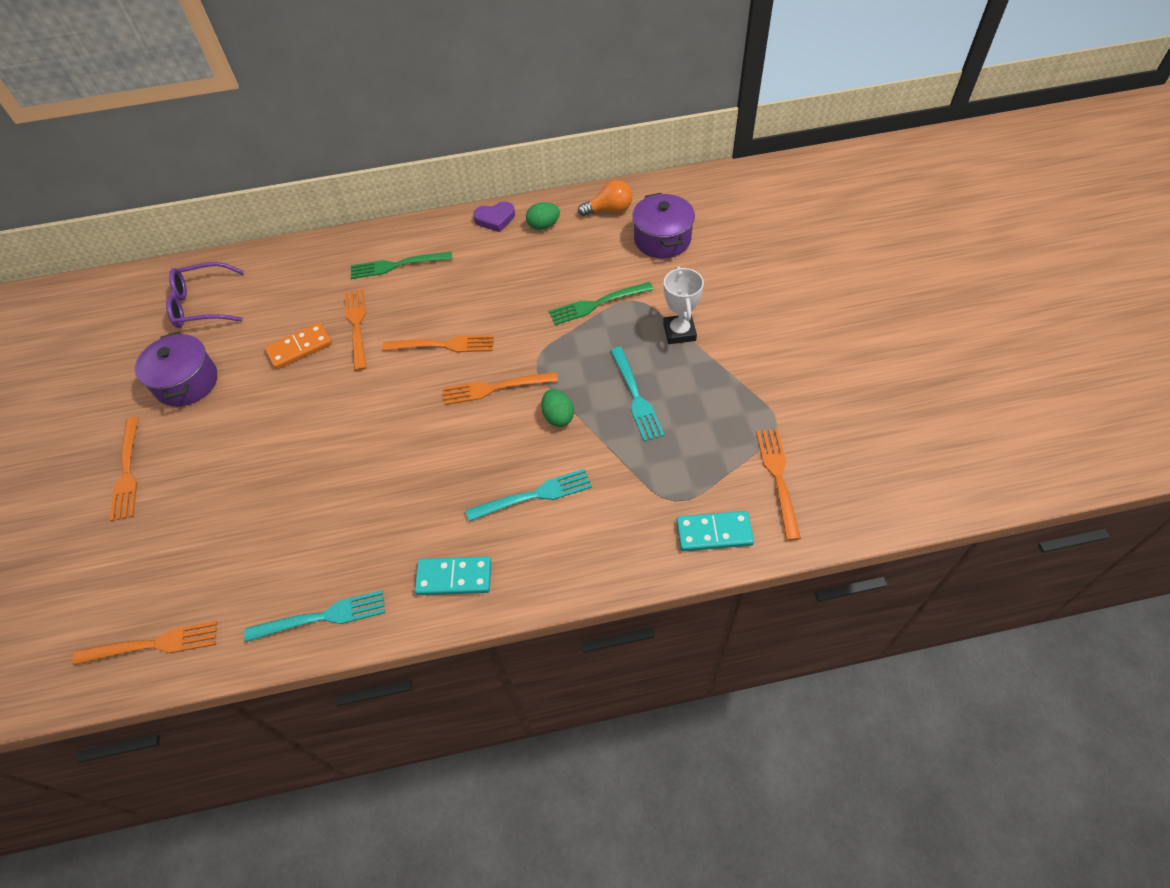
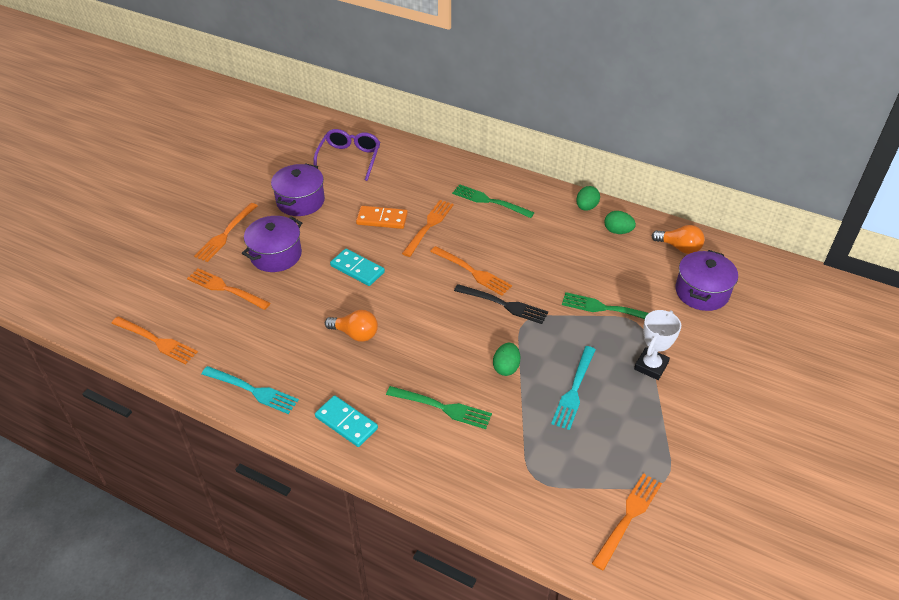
camera: 35 degrees right, 10 degrees down
(202, 304) = (349, 158): purple glasses -> purple glasses turned 75 degrees clockwise
(212, 457) = (276, 255): none -> purple pot
(380, 482) = (355, 334): none -> orange light bulb
(495, 219) = (586, 207): purple heart -> green egg
(495, 388) = (481, 321): orange fork -> orange fork (226, 289)
(502, 358) = (504, 304): none -> black fork
(534, 495) = (442, 407): turquoise fork -> green fork
(714, 533) = (542, 520): turquoise domino -> turquoise domino (357, 269)

